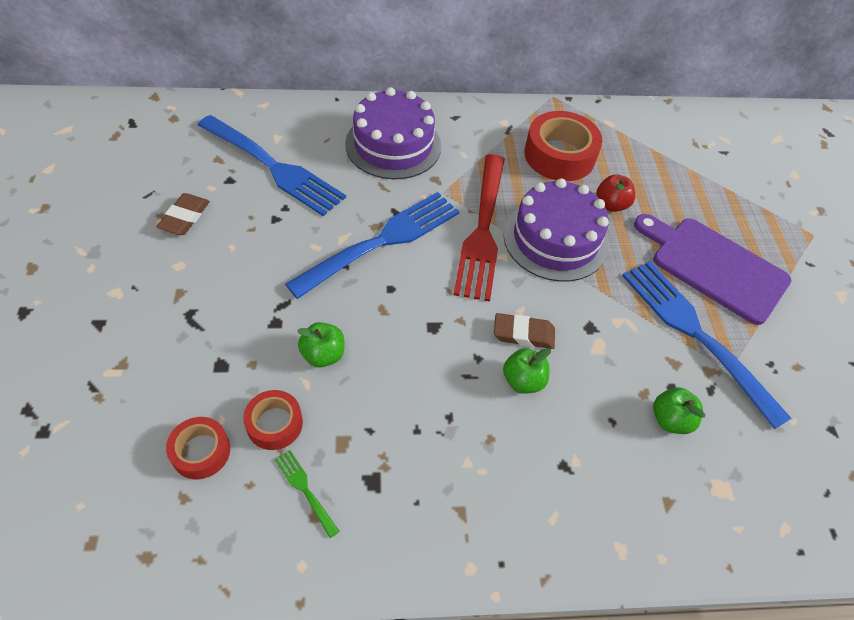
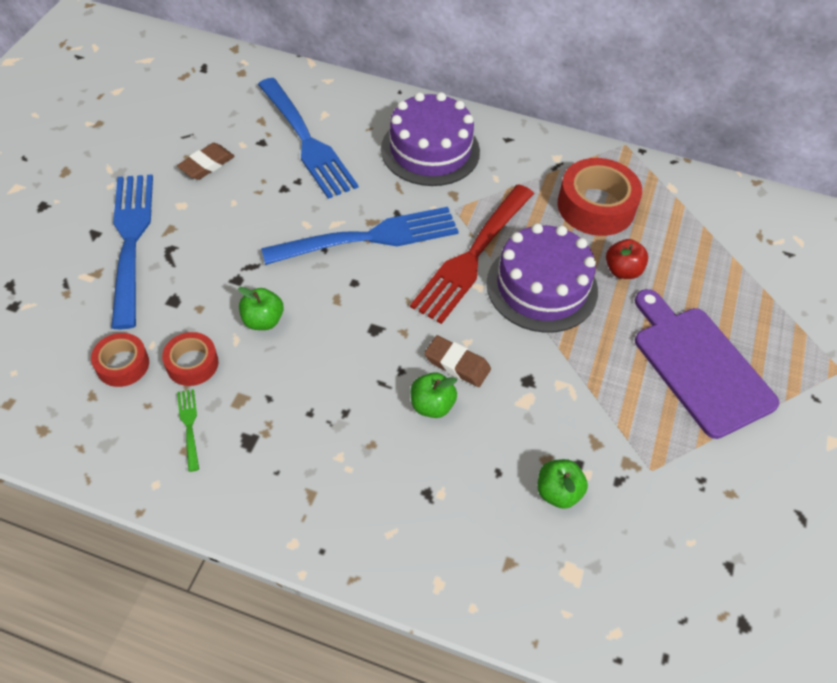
camera: 25 degrees right, 0 degrees up
(697, 335) = (637, 425): blue fork -> blue fork (131, 242)

